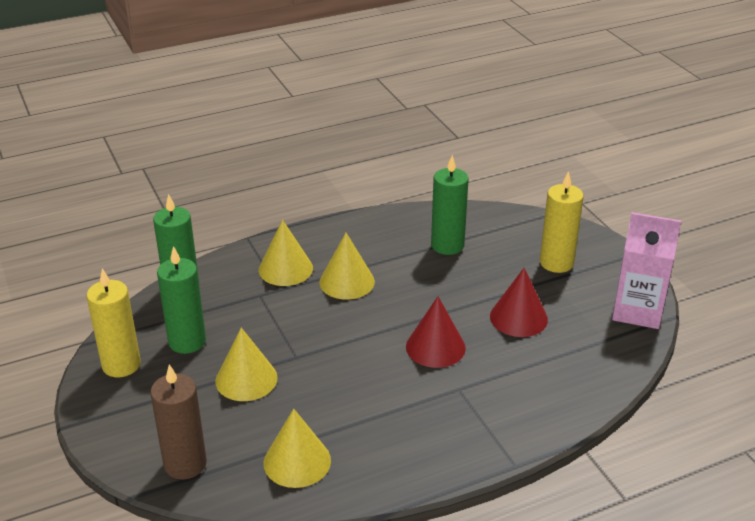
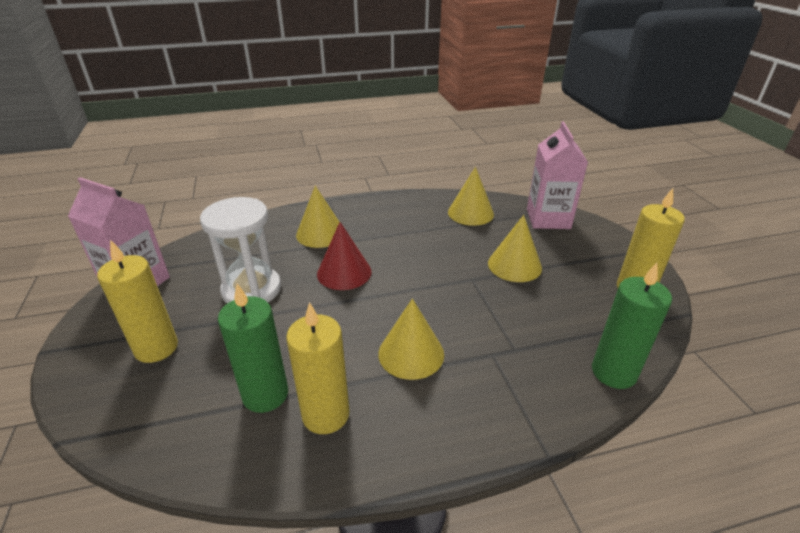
camera: 170 degrees left, 0 degrees up
(185, 464) = (548, 219): brown candle -> pink carton
(187, 341) = (580, 303): green candle -> none
(285, 269) = (485, 383): yellow cone -> yellow cone (320, 233)
(398, 240) = (325, 415): none -> yellow candle
(518, 318) = (251, 289): red cone -> white hourglass

